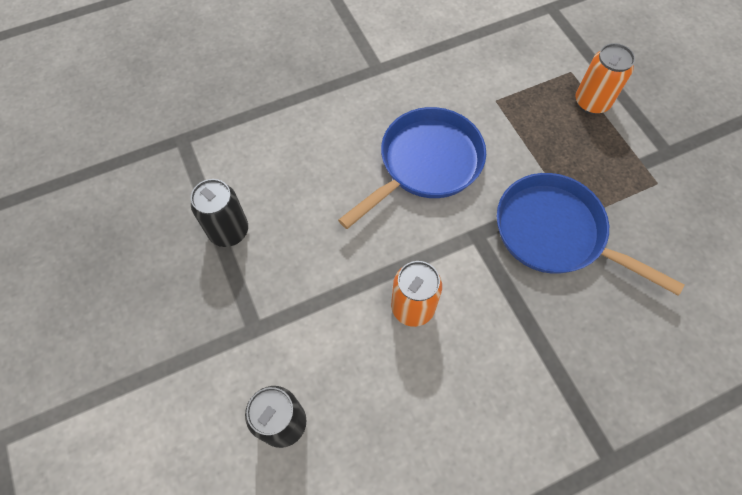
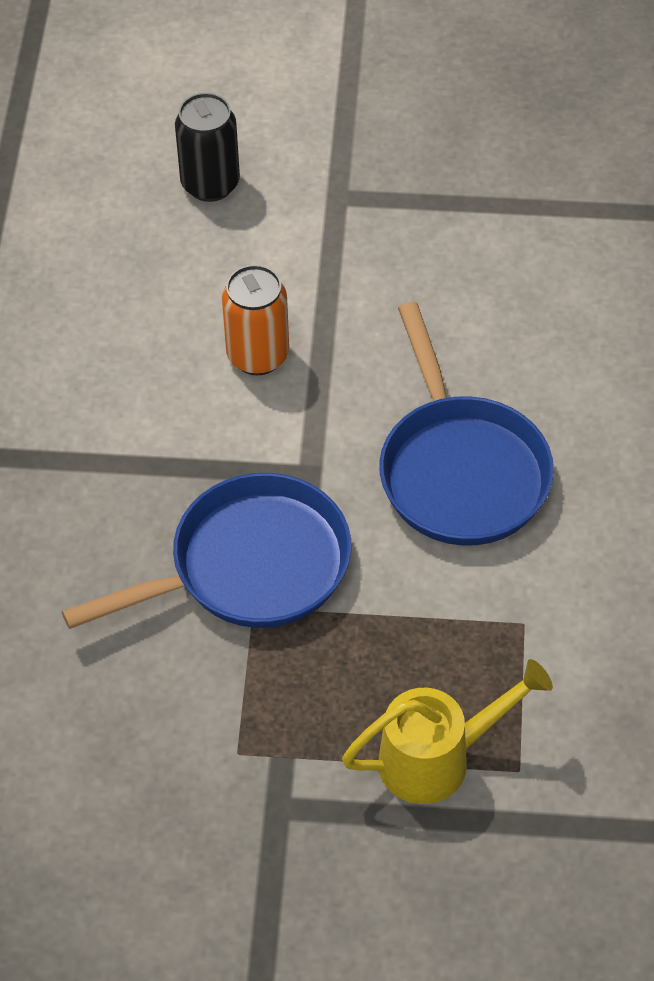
camera: 120 degrees right, 10 degrees down
(229, 231) = (490, 216): black can -> none
(591, 102) = (437, 759): orange can -> yellow watering can

